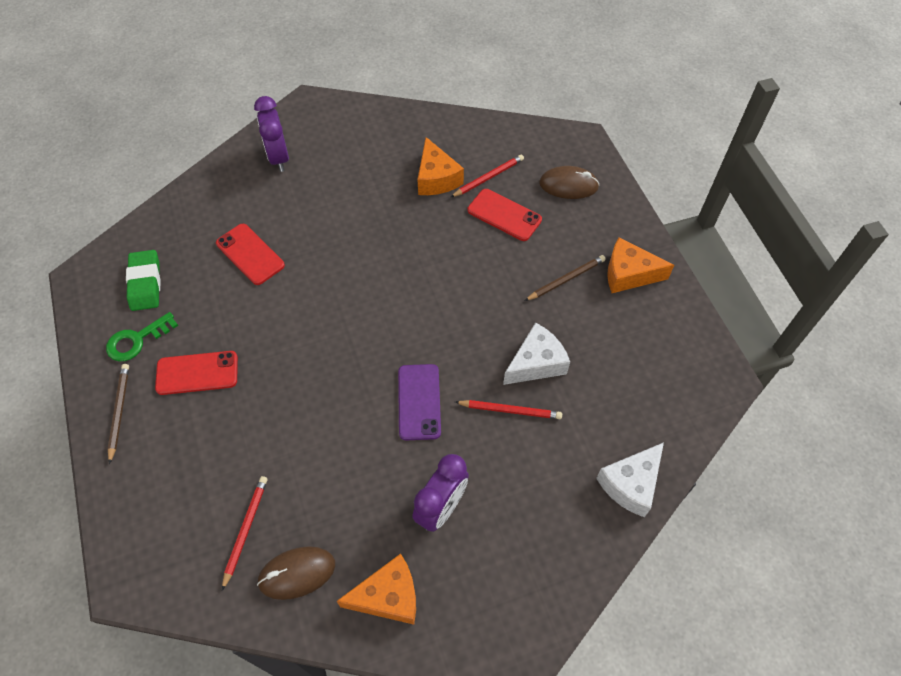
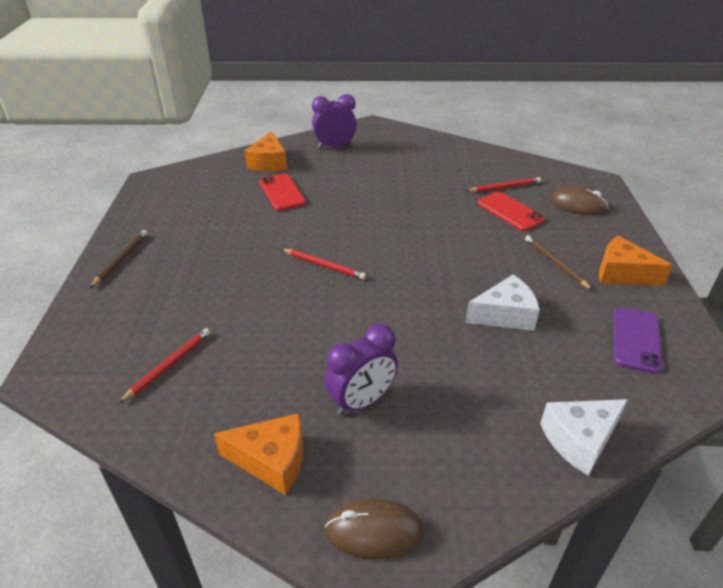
camera: 20 degrees right, 20 degrees down
(137, 340) = (164, 221): green key -> none
(145, 283) = (193, 192): green eraser -> none
(197, 373) = (197, 251): red phone -> none
(278, 157) = (335, 146): purple clock -> purple clock turned 75 degrees clockwise
(297, 573) = (194, 412): brown mouse -> brown mouse (374, 531)
(419, 402) = (377, 315): purple phone -> purple phone (636, 339)
(436, 178) = (458, 179): orange cheese -> orange cheese (269, 163)
(510, 410) = (464, 343): red pencil -> red pencil (324, 265)
(566, 279) = (555, 264): brown pencil -> brown pencil turned 105 degrees counterclockwise

